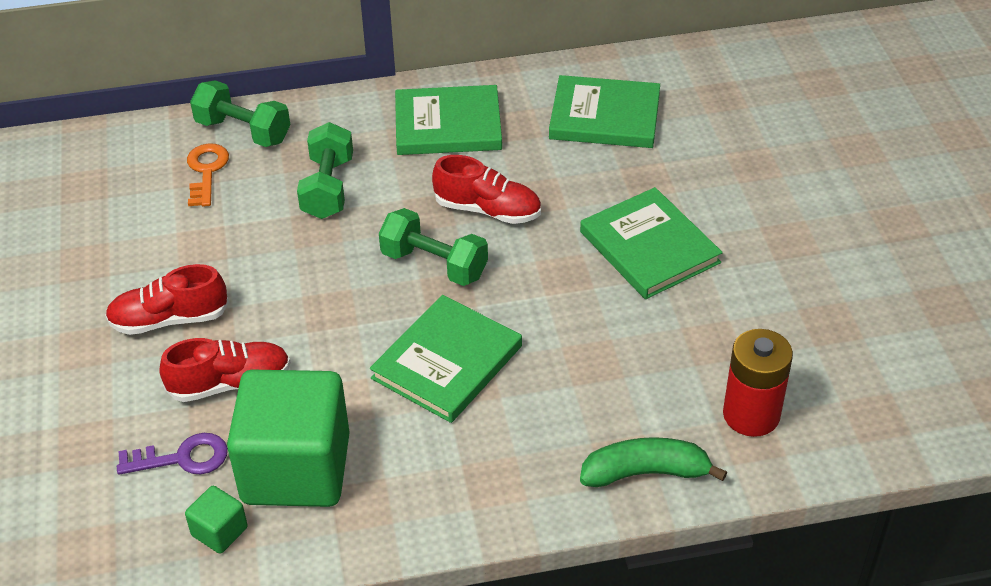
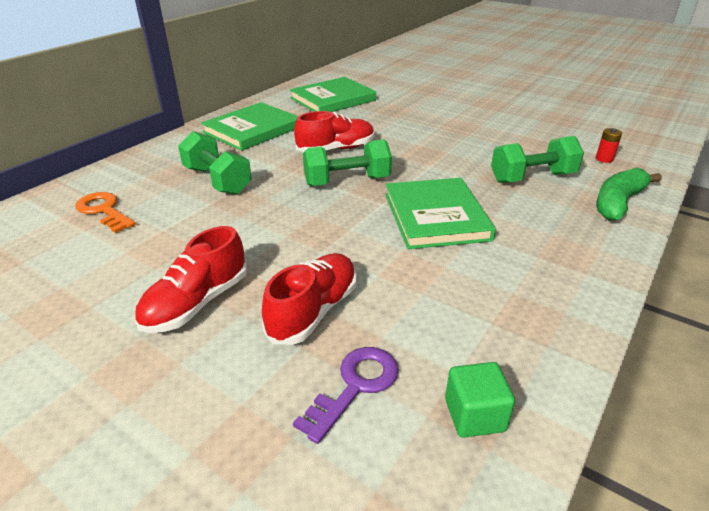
camera: 45 degrees left, 10 degrees down
(243, 131) = (107, 181): green dumbbell -> green dumbbell (532, 178)
(296, 469) = (452, 328): green cube -> none
(649, 247) = (441, 128): green book -> none
(751, 415) = (604, 159): red battery -> red battery, size x0.45

